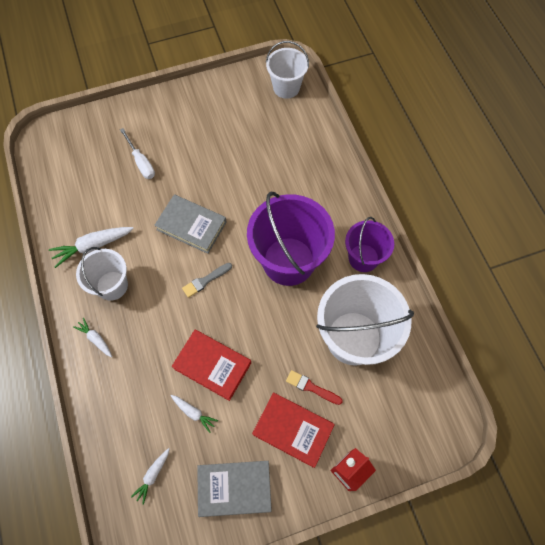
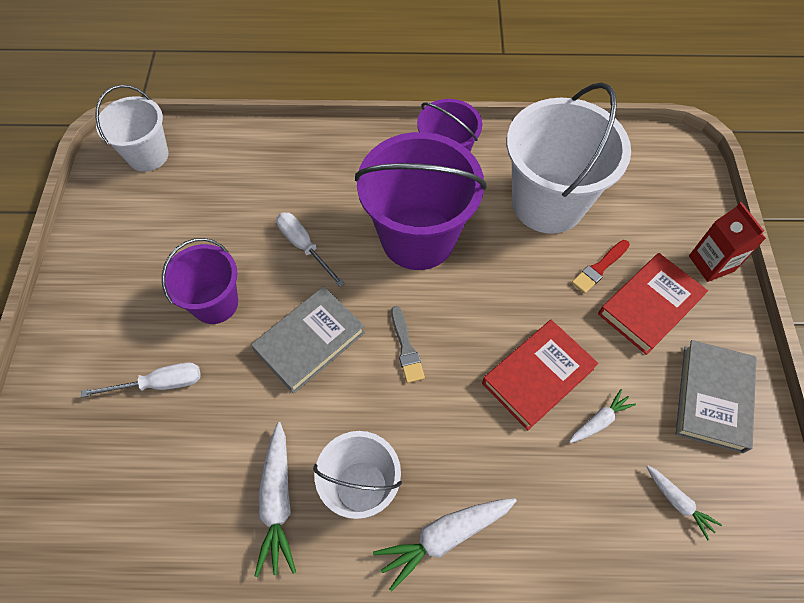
camera: 70 degrees left, 5 degrees down
(95, 339) = (444, 537): white carrot -> white carrot, size x1.73
(199, 167) = (215, 303): none -> purple bucket
(255, 197) = (304, 246): none -> white screwdriver

